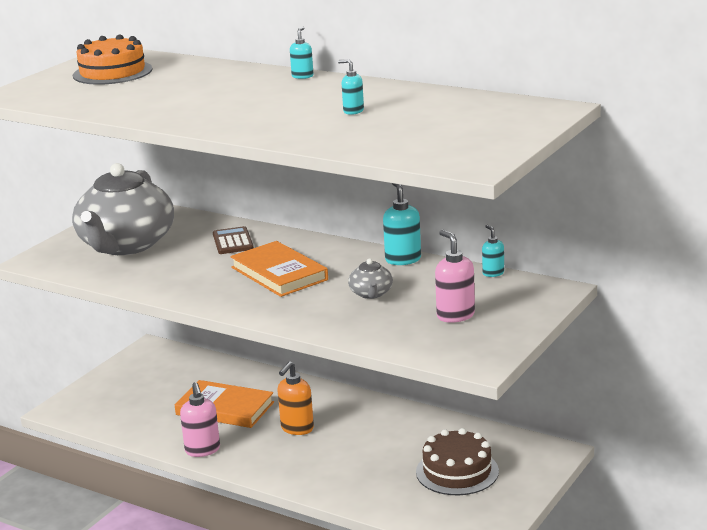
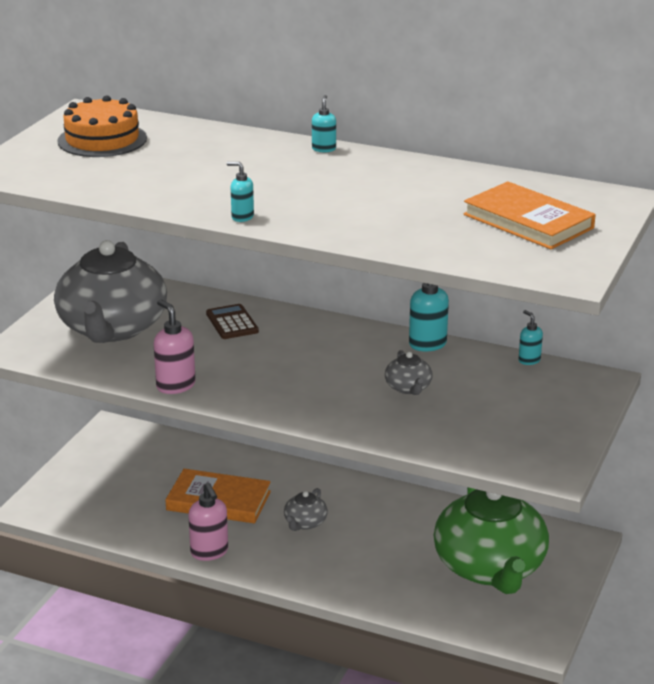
camera: 10 degrees left, 5 degrees up
(279, 273) = (298, 363): orange book -> orange book (528, 221)
(297, 429) = (305, 523): orange soap dispenser -> grey teapot
(353, 111) = (403, 199): turquoise soap dispenser -> turquoise soap dispenser (242, 217)
(455, 315) = (507, 414): pink soap dispenser -> pink soap dispenser (175, 386)
(457, 471) = (490, 568): brown cake -> green teapot

